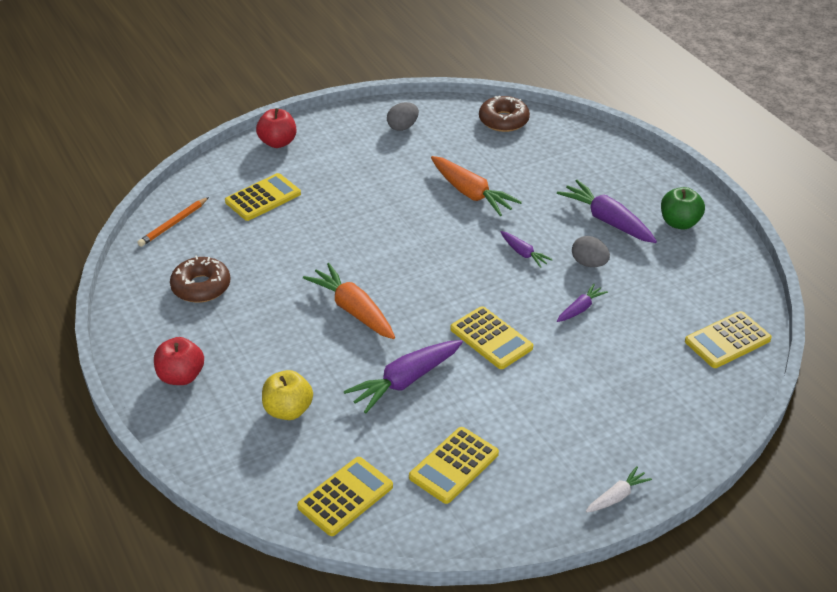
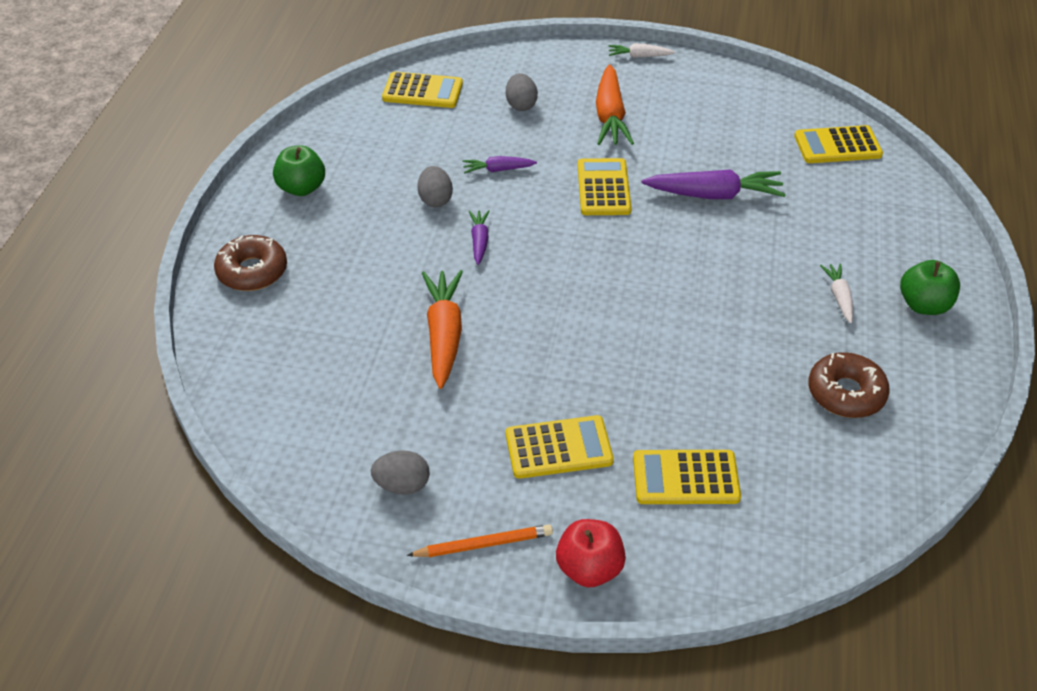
camera: 140 degrees left, 5 degrees up
(173, 224) = (829, 506): orange pencil -> orange pencil (483, 544)
(181, 376) = (923, 305): red apple -> green apple
(247, 349) = (839, 297): none -> white carrot
(288, 410) = (838, 225): yellow apple -> none
(353, 310) = (702, 278): orange carrot -> orange carrot (610, 116)
(453, 465) = (735, 124): yellow calculator -> yellow calculator (558, 448)
(503, 120) = (275, 413): brown donut -> brown donut (252, 271)
(607, 220) = (358, 227): purple carrot -> none
(641, 375) = (521, 105): none -> grey egg

